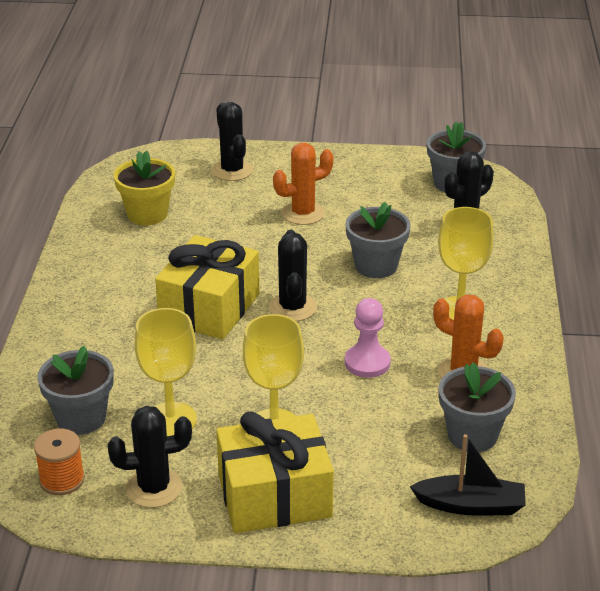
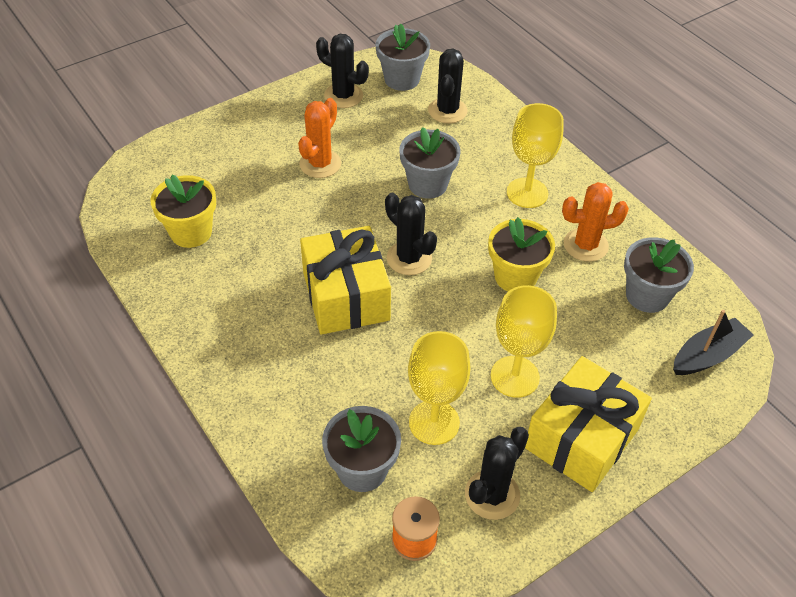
camera: 40 degrees left, 15 degrees up
(232, 170) = (216, 151): black cactus -> black cactus (343, 96)
(367, 363) = (515, 276): pink pawn -> yellow flower pot

